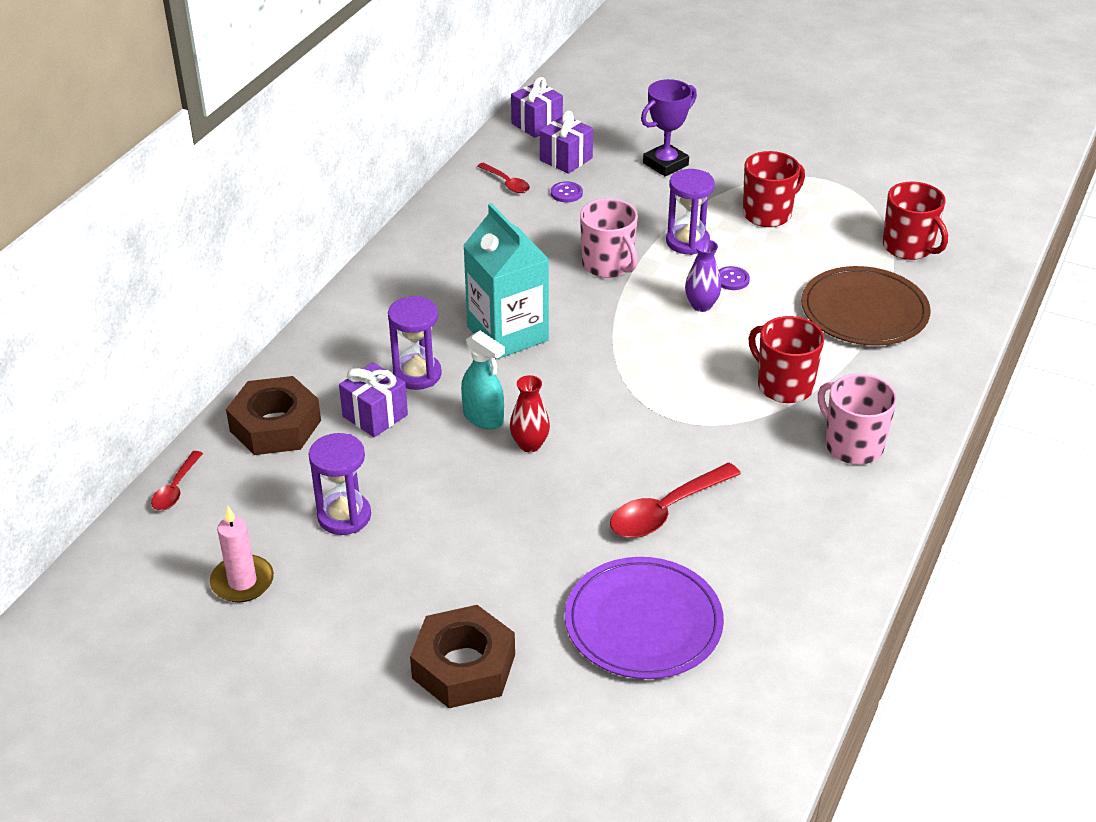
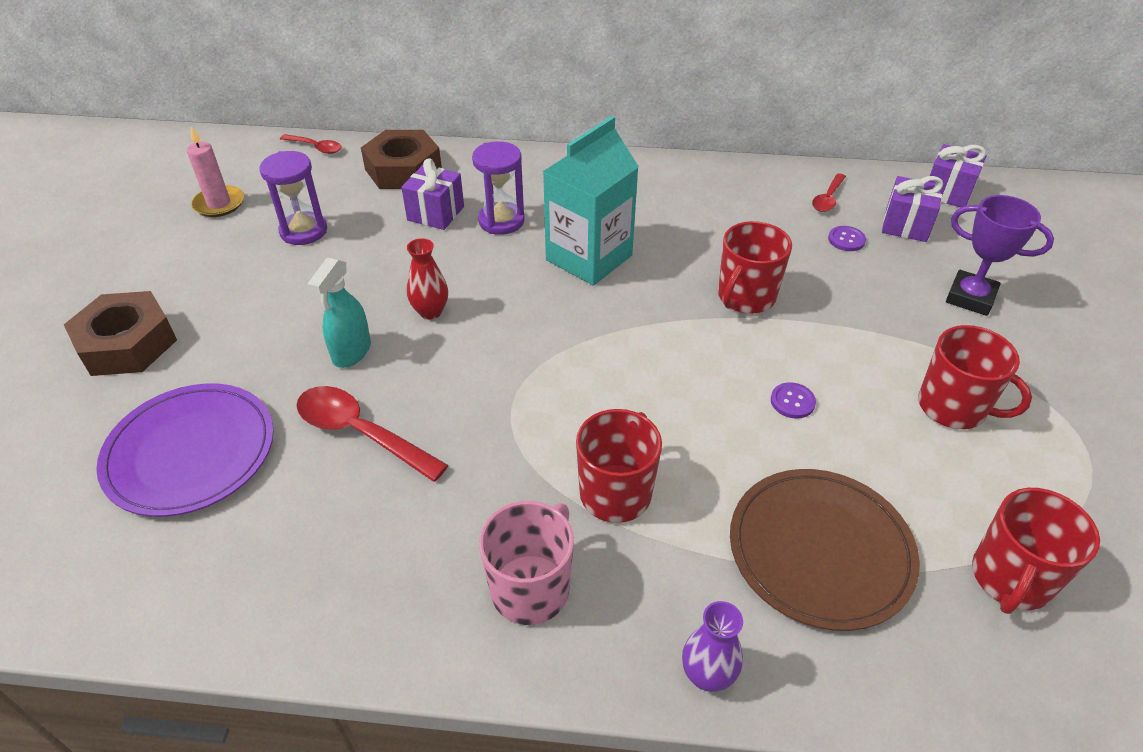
camera: 70 degrees right, 5 degrees up
(176, 488) = (316, 147): red spoon -> red spoon turned 150 degrees counterclockwise
(483, 418) = (457, 274): turquoise spray bottle -> turquoise spray bottle (351, 352)
(608, 265) = (745, 297): pink mug -> red mug
(687, 242) = (835, 348): purple hourglass -> none
(701, 305) = (724, 385): purple vase -> purple vase (707, 675)

